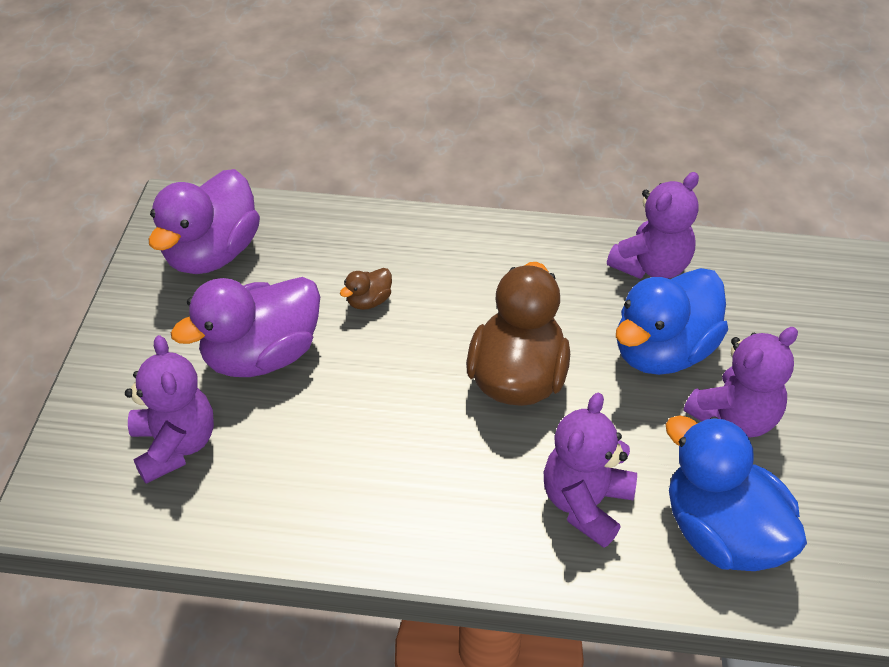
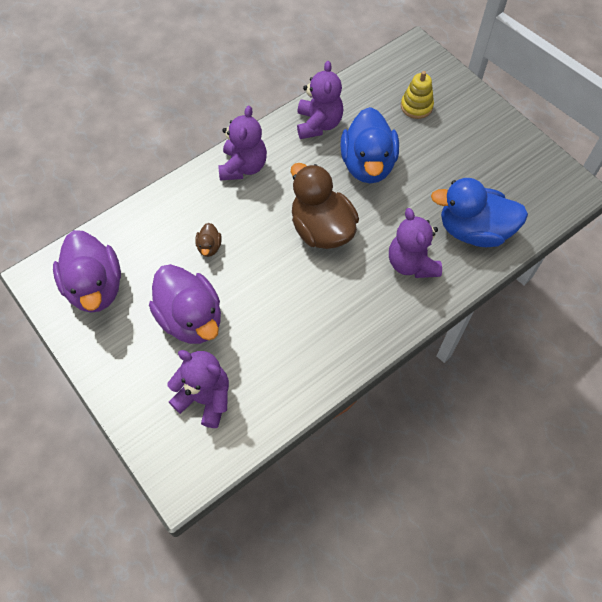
camera: 45 degrees left, 15 degrees up
(262, 355) = (191, 318): purple duck -> purple duck turned 45 degrees counterclockwise
(735, 417) = (427, 173): purple teddy bear -> purple teddy bear (243, 166)
(812, 332) = (416, 106): none -> yellow stacking toy

